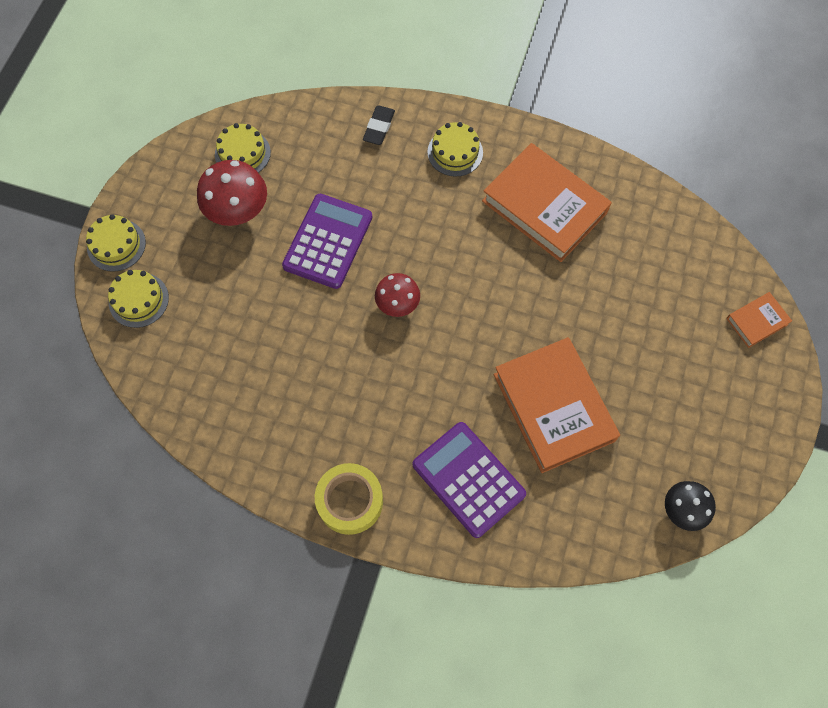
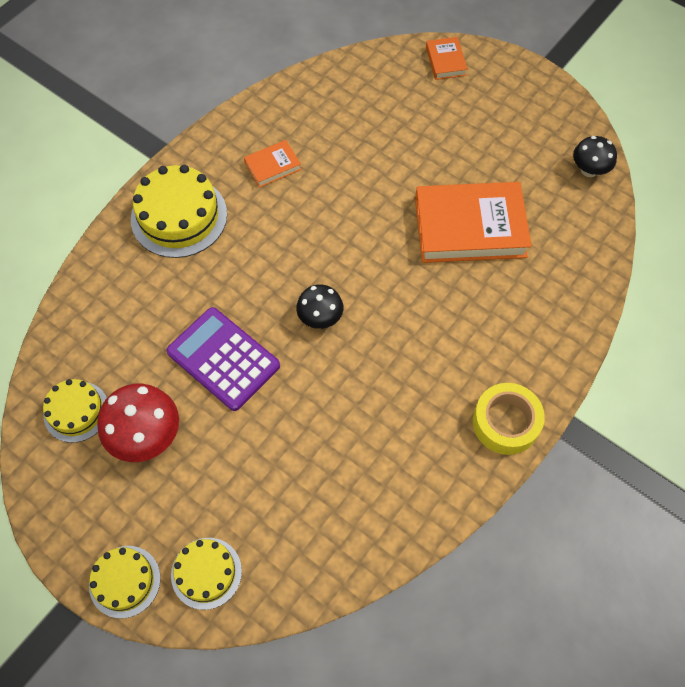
camera: 70 degrees left, 5 degrees down
(379, 127) = (115, 272): black eraser -> none
(397, 304) = (320, 318): red mushroom -> black mushroom
(455, 152) = (179, 216): yellow cake -> yellow cake, size x1.66
(468, 479) = (515, 316): purple calculator -> none
(544, 207) = (273, 166): orange book -> orange book, size x0.47

